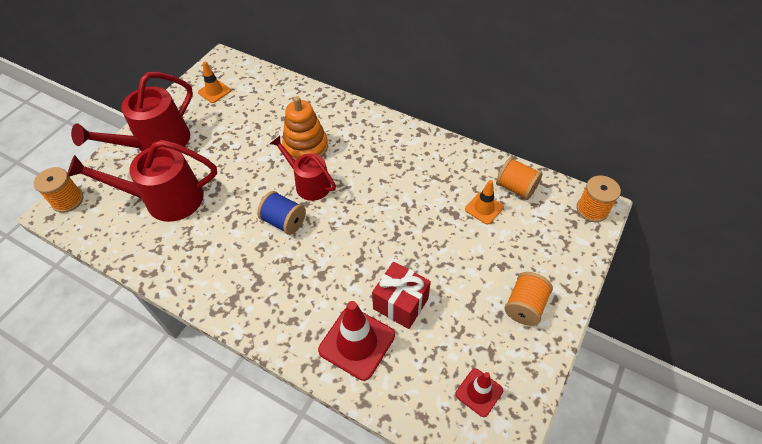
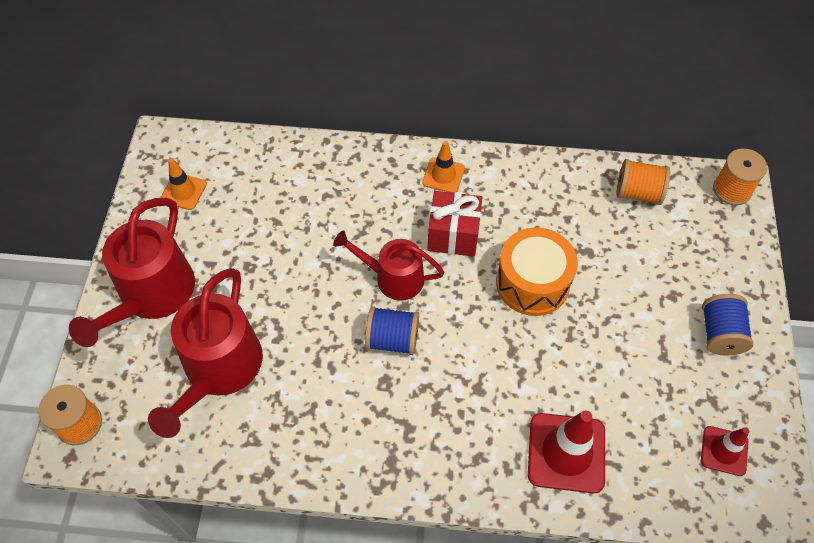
camera: 25 degrees left, 5 degrees up
(166, 199) = (219, 369): red watering can -> red watering can turned 45 degrees counterclockwise
(306, 147) = (358, 229): orange stacking toy -> none
(400, 303) = (588, 386): red gift -> red gift (453, 235)
(402, 220) = (532, 283): none -> orange drum
(484, 208) = (616, 232): orange traffic cone -> orange traffic cone (443, 175)
(524, 306) = (720, 334): orange spool -> blue spool

